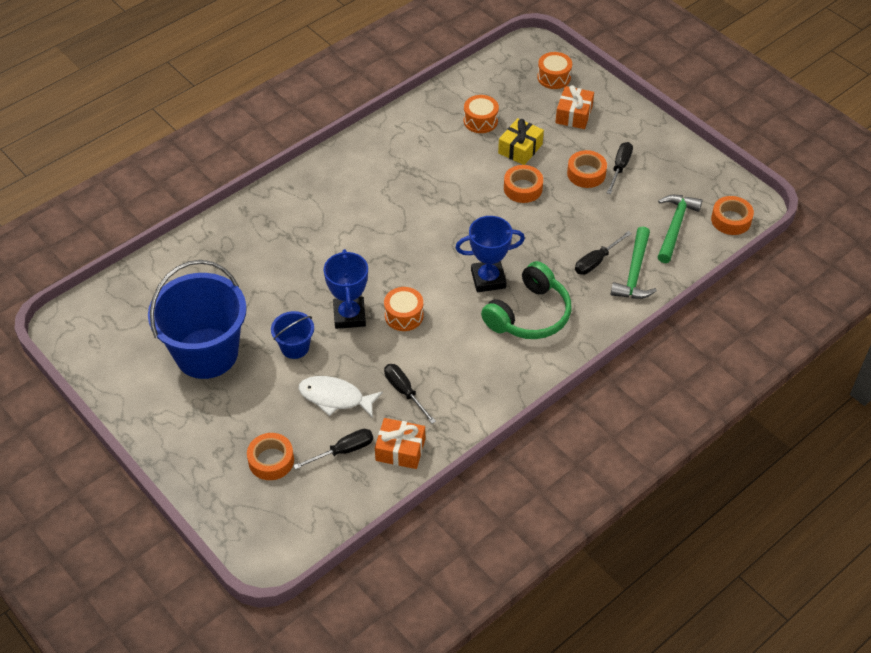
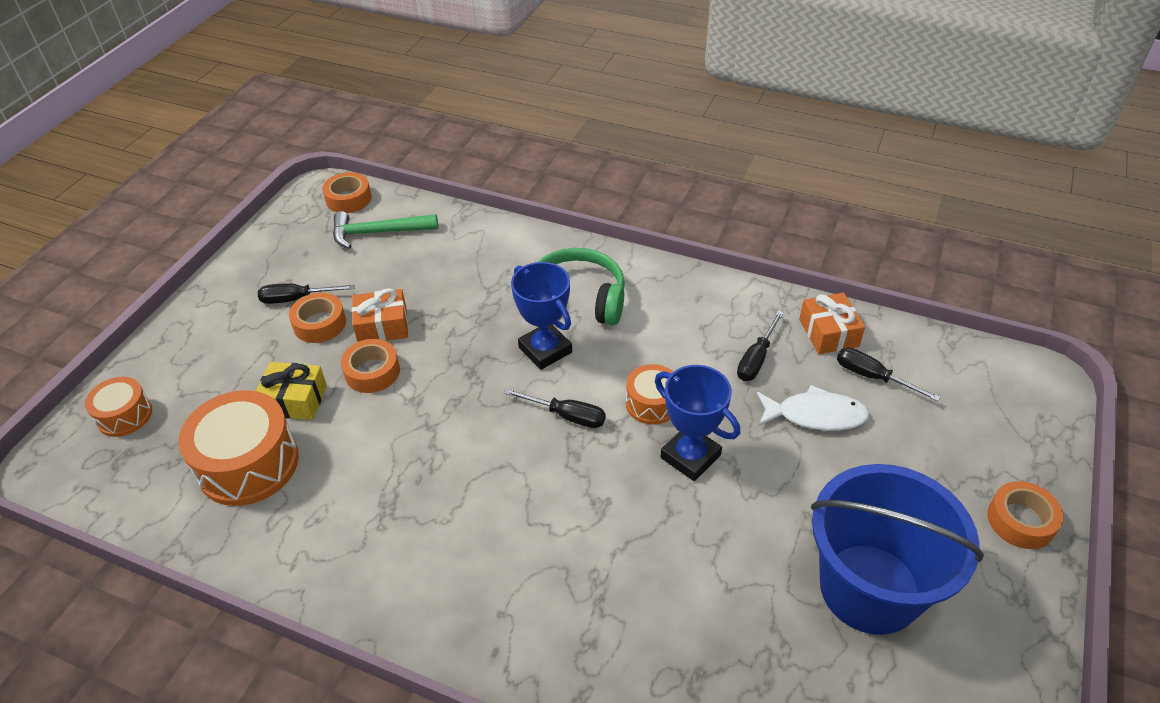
camera: 115 degrees left, 5 degrees down
(271, 460) = (944, 434): orange tape -> orange tape (1020, 521)
(295, 347) = (780, 490): blue bucket -> none
(335, 398) = (816, 415): white fish -> white fish turned 75 degrees counterclockwise
(349, 316) = (690, 456): blue trophy -> blue trophy turned 75 degrees clockwise
(480, 121) = (248, 464): orange drum -> orange drum, size x1.79
(574, 114) = (205, 369): orange gift -> orange gift (382, 326)
(596, 261) = (464, 273): black screwdriver -> black screwdriver (566, 415)
(634, 272) = (464, 242): green hammer -> none

